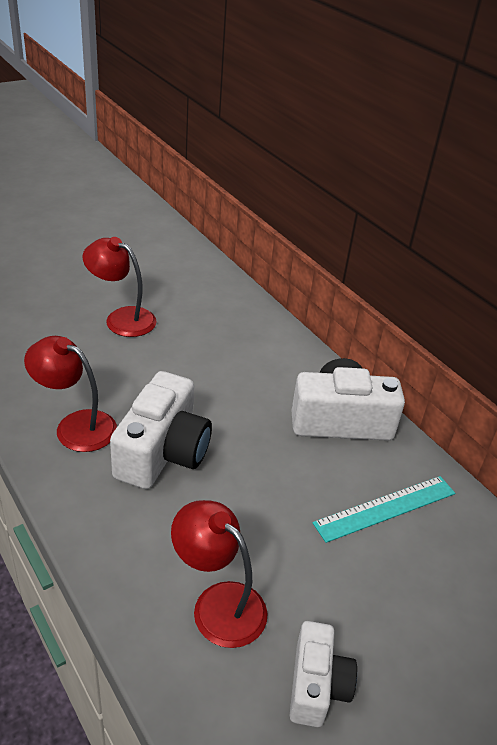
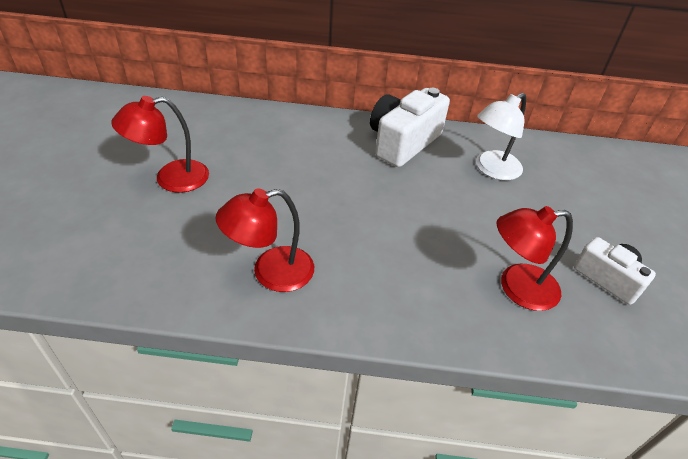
camera: 50 degrees left, 5 degrees up
(163, 452) = (352, 238): white camera -> none
(385, 508) = (492, 170): turquoise ruler -> white lamp

